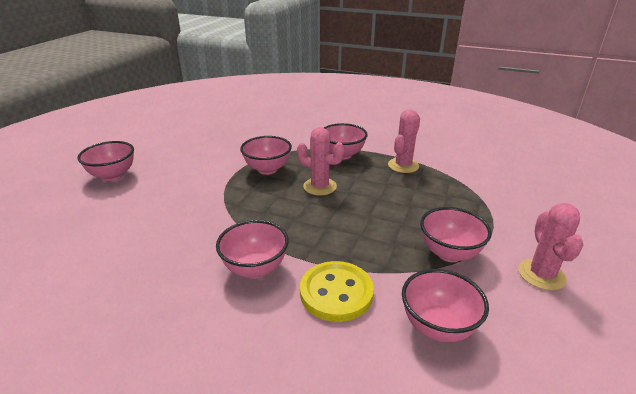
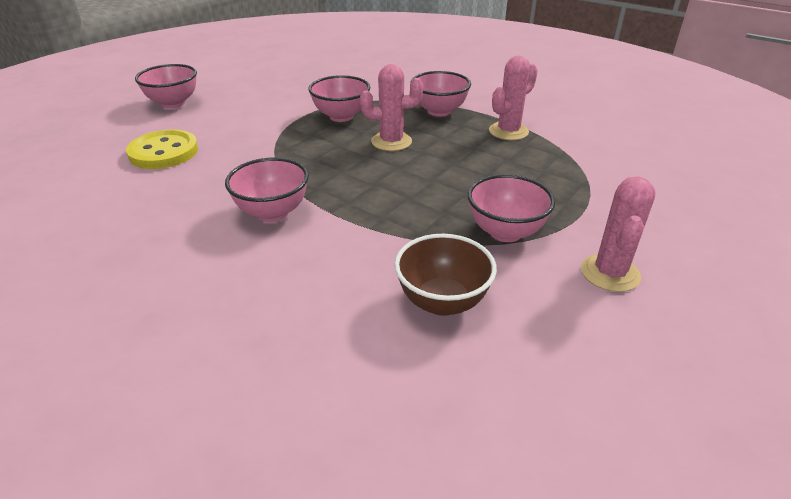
camera: 15 degrees right, 5 degrees up
(320, 186) = (391, 142): pink cactus -> pink cactus turned 45 degrees counterclockwise
(336, 293) = (347, 249): yellow button -> yellow button (163, 152)
(438, 327) = (442, 302): pink bowl -> brown bowl

